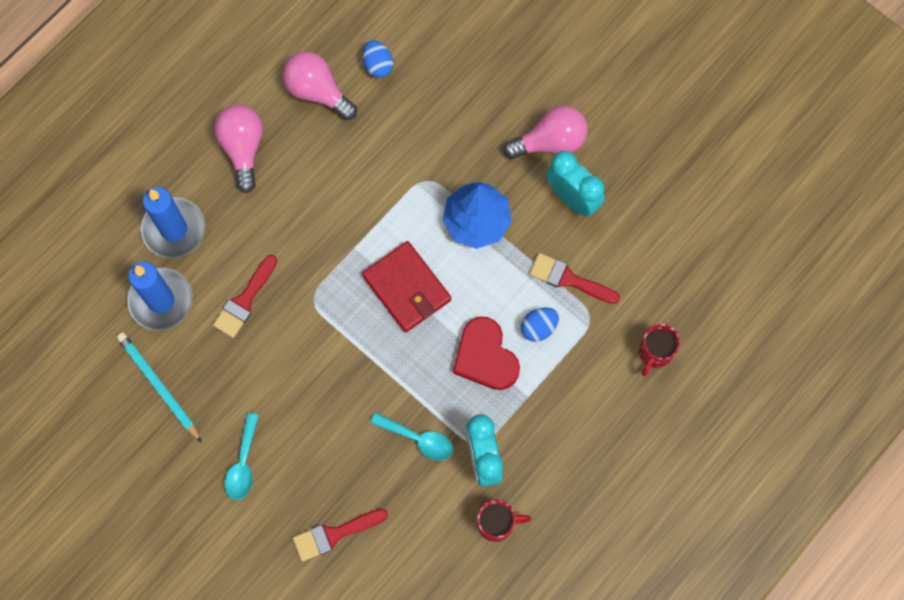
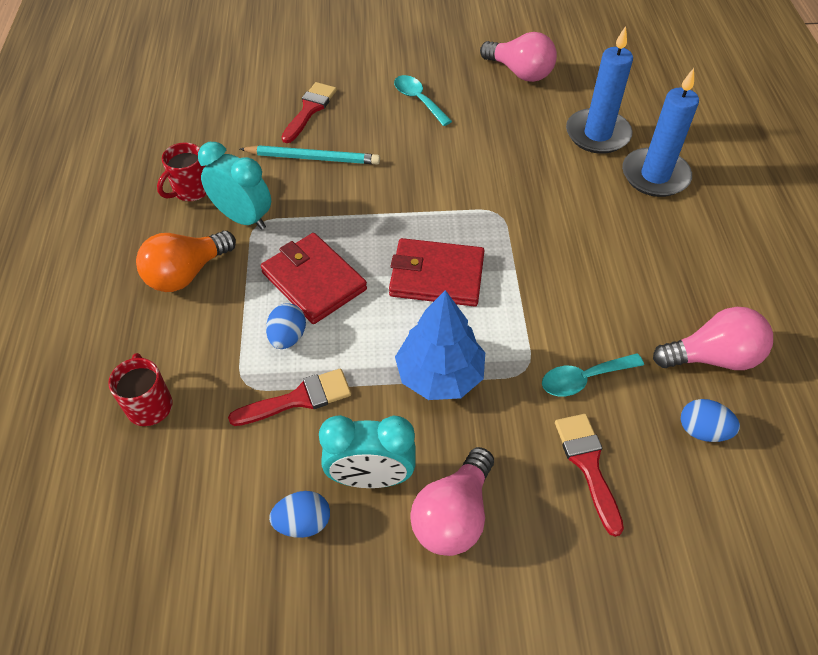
camera: 135 degrees right, 20 degrees down
(159, 386) = (528, 96): turquoise pencil -> turquoise pencil (313, 158)
(243, 149) = (696, 263): pink light bulb -> pink light bulb (520, 72)
(244, 300) = (544, 176): red brush -> red brush (588, 465)
(418, 439) = (309, 194): turquoise spoon -> turquoise spoon (583, 379)
(485, 356) = (313, 281): red heart -> red wallet
(560, 440) = (186, 274): none -> orange light bulb
(627, 206) = (303, 523): none -> blue egg

